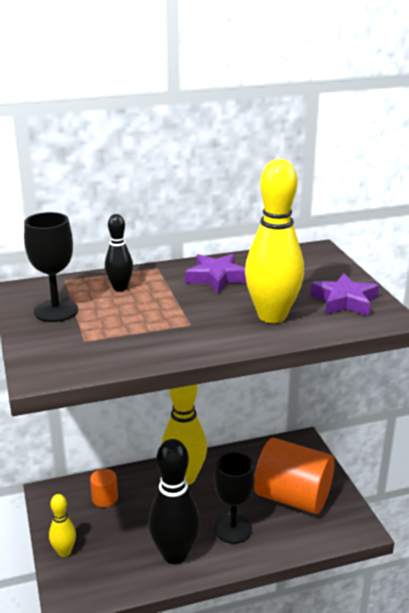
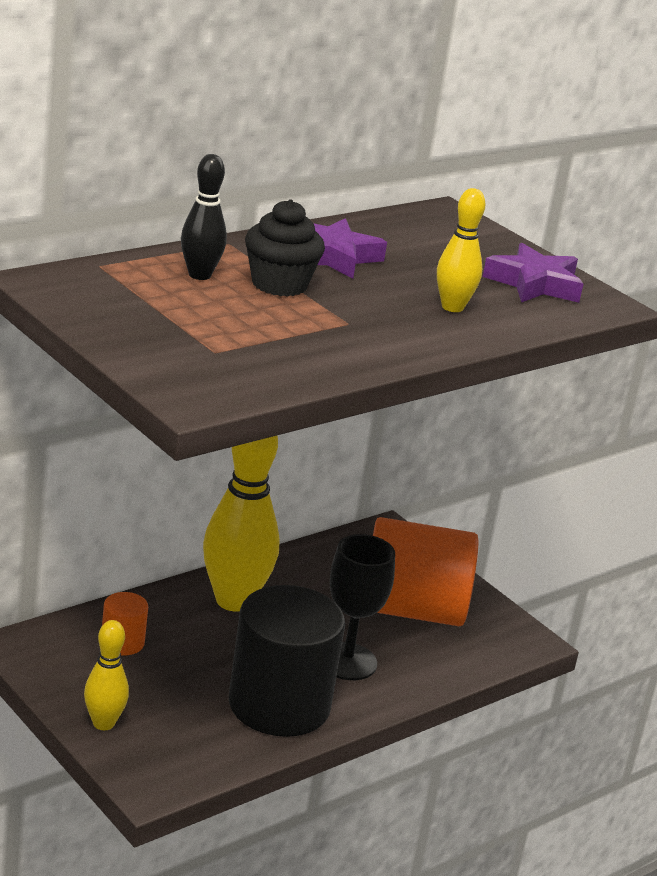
camera: 25 degrees left, 0 degrees up
(56, 311) = (132, 312): black goblet -> none
(166, 296) = (279, 284): none -> black cupcake
(175, 554) = (279, 705): black bowling pin -> black cylinder
(272, 316) = (452, 307): yellow bowling pin -> yellow bowling pin, size x0.52

